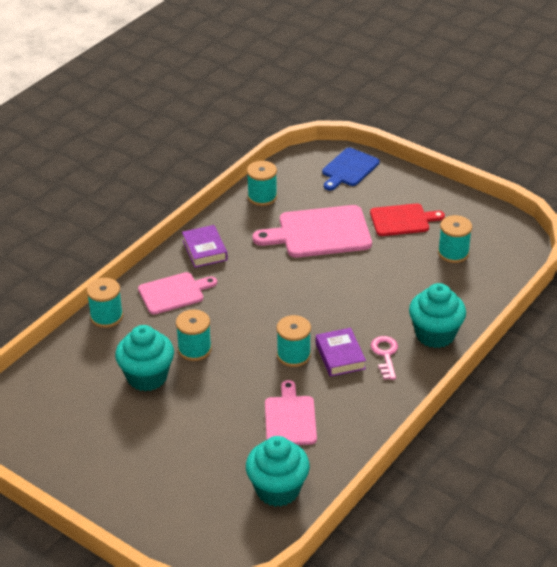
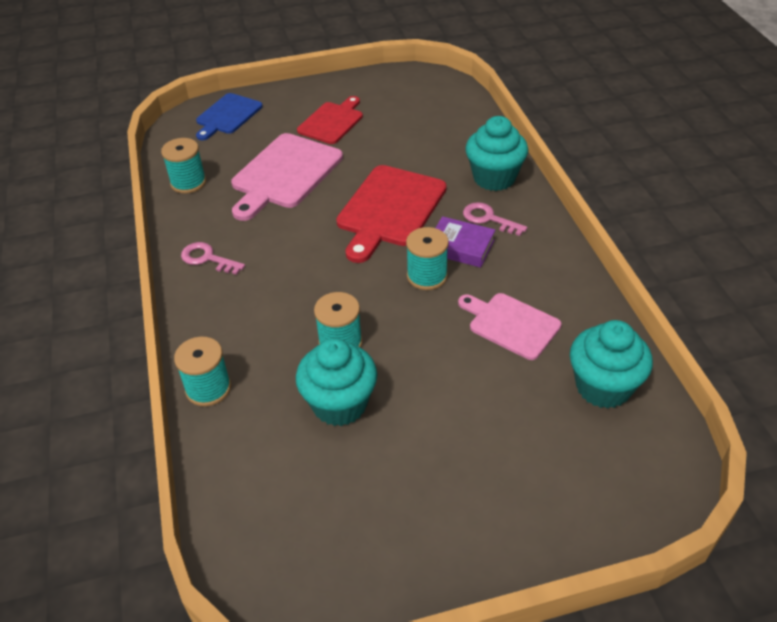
camera: 50 degrees left, 5 degrees up
(174, 293) = (239, 314): pink cutting board -> none
(204, 250) = (207, 258): purple book -> pink key
(340, 302) = (389, 209): none -> red cutting board
(349, 169) = (227, 116): blue cutting board -> blue cutting board turned 45 degrees clockwise
(453, 253) = (407, 117): turquoise spool -> none

